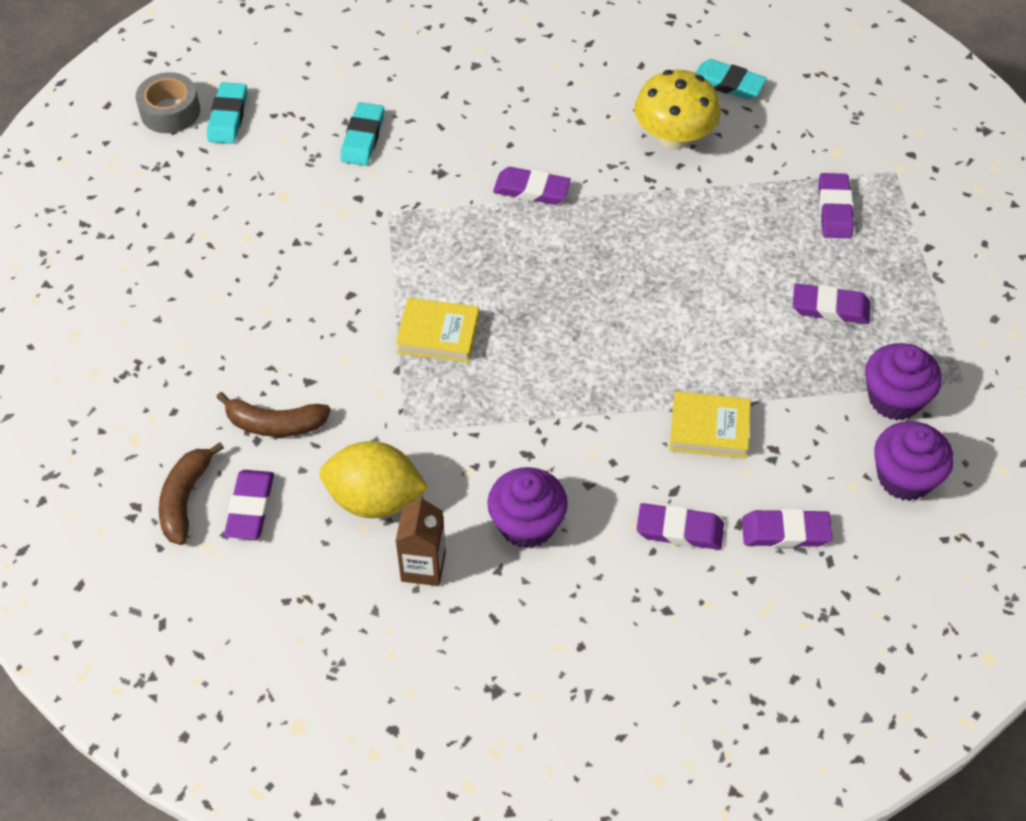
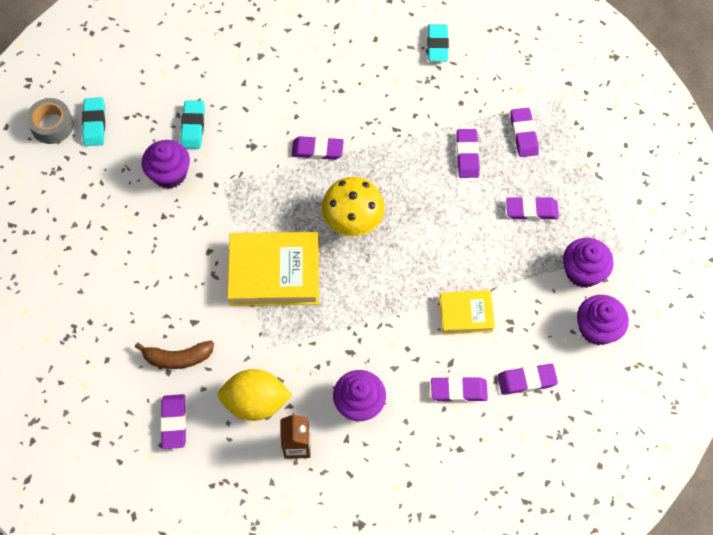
camera: 10 degrees left, 10 degrees up
(185, 499) = (129, 423): brown banana -> none
(317, 191) = (169, 174): none -> purple cupcake
(438, 334) = (274, 272): yellow book -> yellow book, size x1.77
(674, 137) = (407, 94): yellow mushroom -> yellow mushroom (353, 220)
(728, 83) = (437, 45): turquoise eraser -> turquoise eraser turned 75 degrees clockwise
(747, 225) = (467, 155): none -> purple eraser

